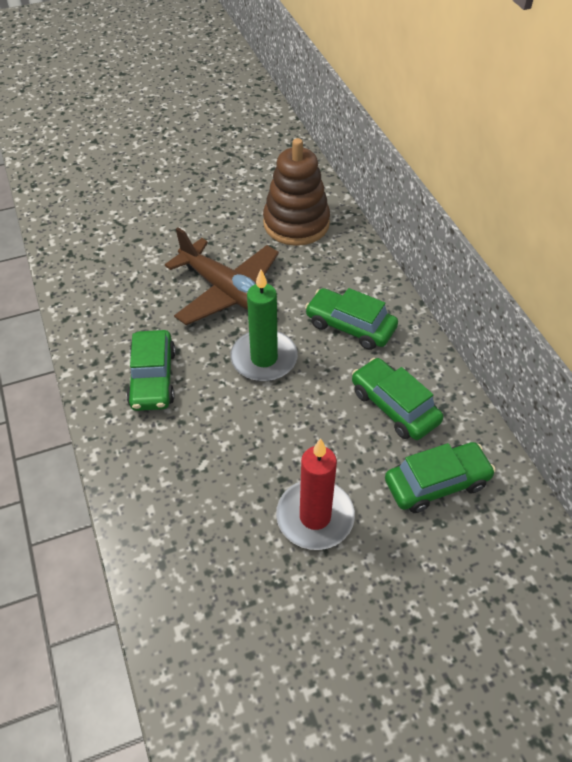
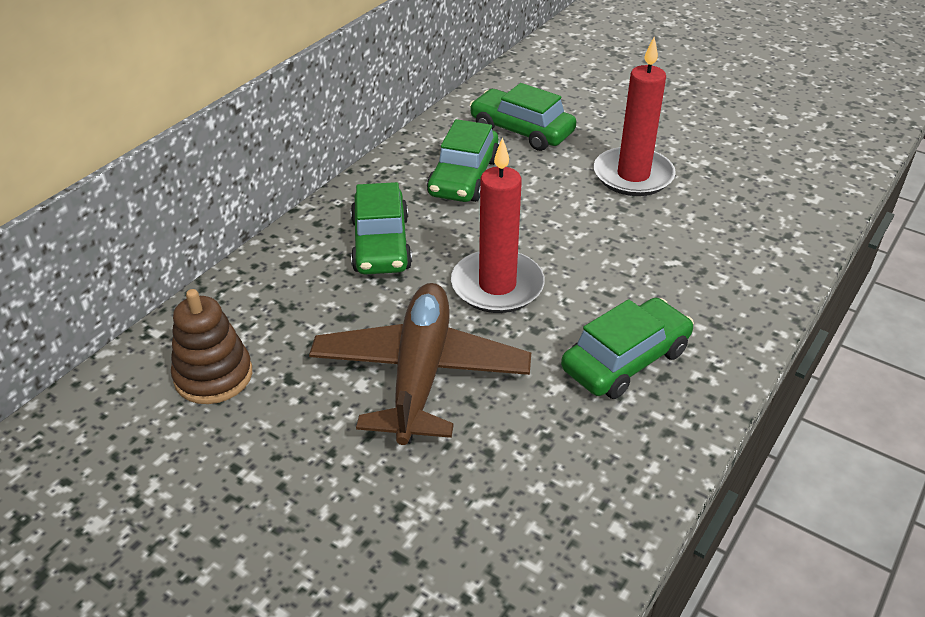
camera: 125 degrees left, 10 degrees down
(264, 358) = (497, 286): green candle -> red candle
(296, 223) = (213, 376): brown stacking toy -> brown stacking toy, size x0.65

